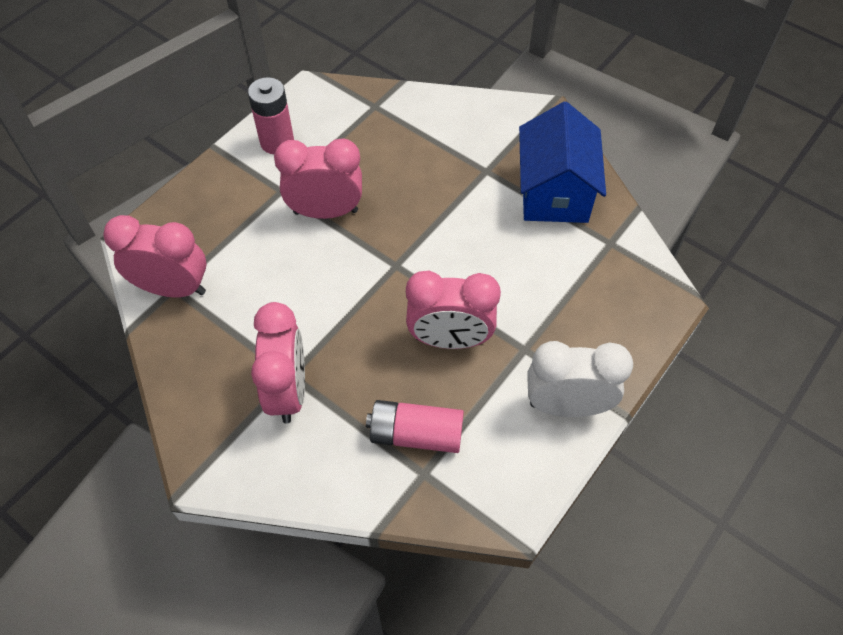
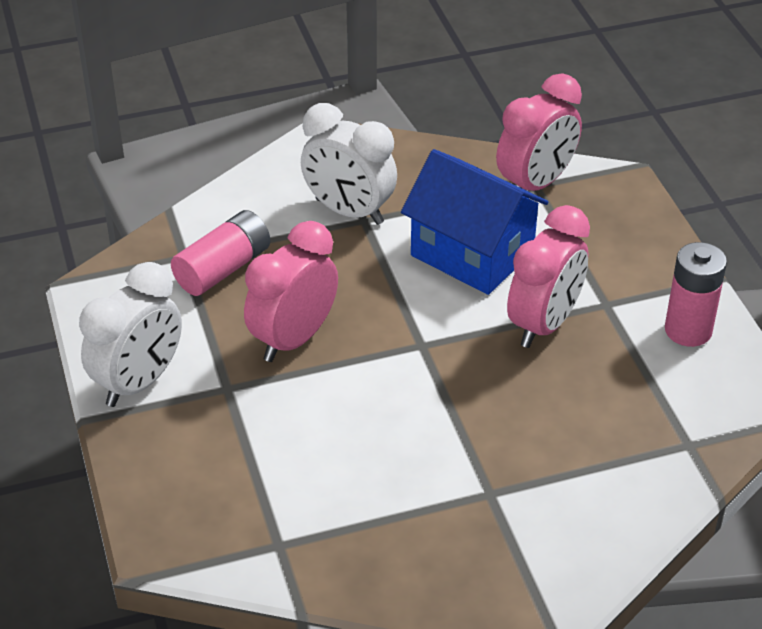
camera: 125 degrees right, 15 degrees down
(288, 391) = (349, 211): pink clock -> white clock
(554, 192) = (398, 538): blue house -> blue house (472, 253)

